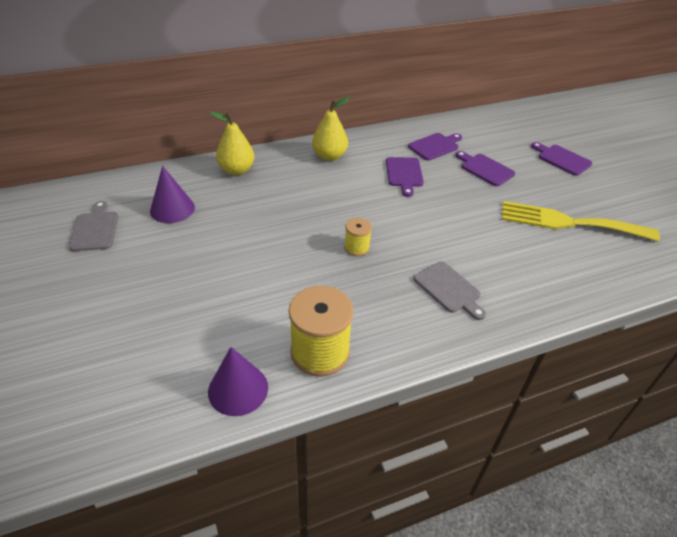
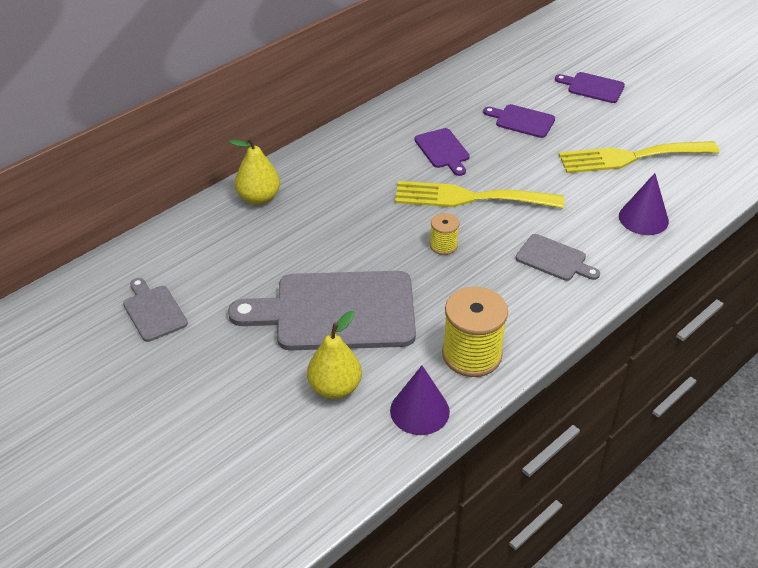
camera: 20 degrees left, 0 degrees up
(172, 209) = (221, 263): purple cone -> purple cone (643, 218)
(230, 274) = (336, 311): none -> grey cutting board
(329, 156) = (350, 152): yellow pear -> yellow pear (335, 388)
(404, 216) = (470, 198): none -> yellow fork
(435, 146) = (456, 108): purple cutting board -> none

